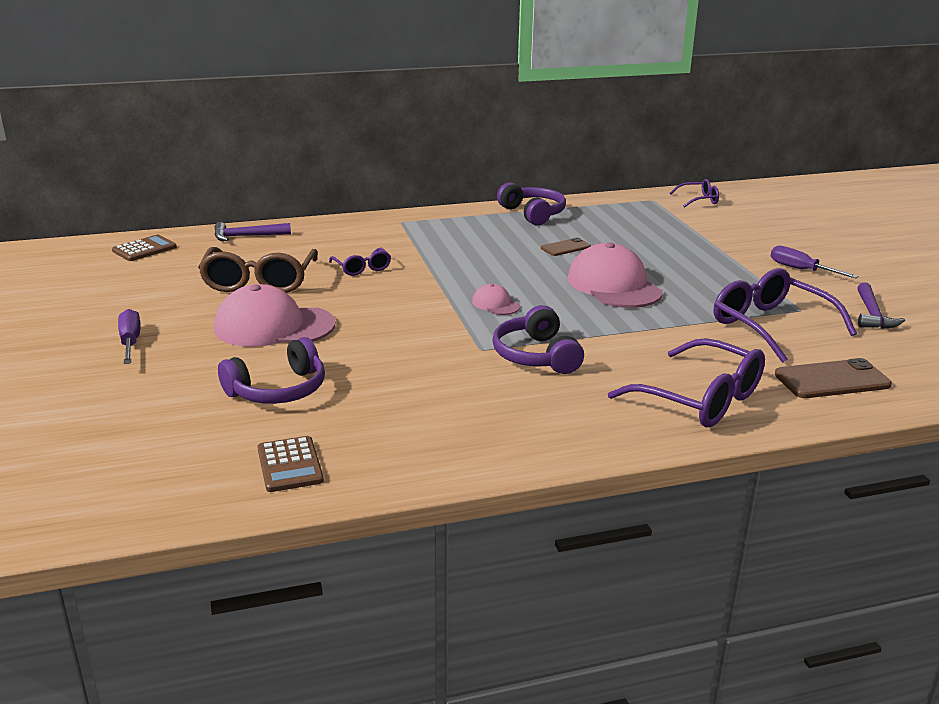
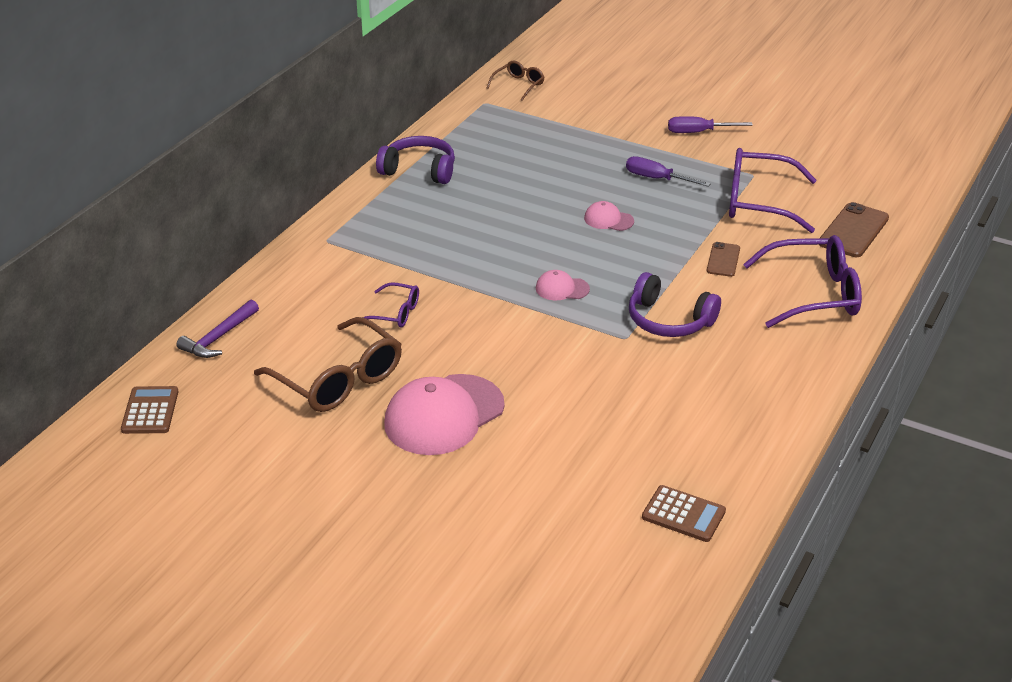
camera: 45 degrees left, 10 degrees up
(130, 342) = (362, 506): purple screwdriver -> purple screwdriver (656, 179)
(278, 390) = (562, 466): purple headphones -> none
(565, 247) = (510, 197): brown phone -> brown phone (723, 260)
(614, 285) = (608, 220): pink cap -> pink cap, size x0.47
(699, 200) = (519, 85): purple glasses -> brown glasses
(872, 314) = (796, 155): purple hammer -> none

